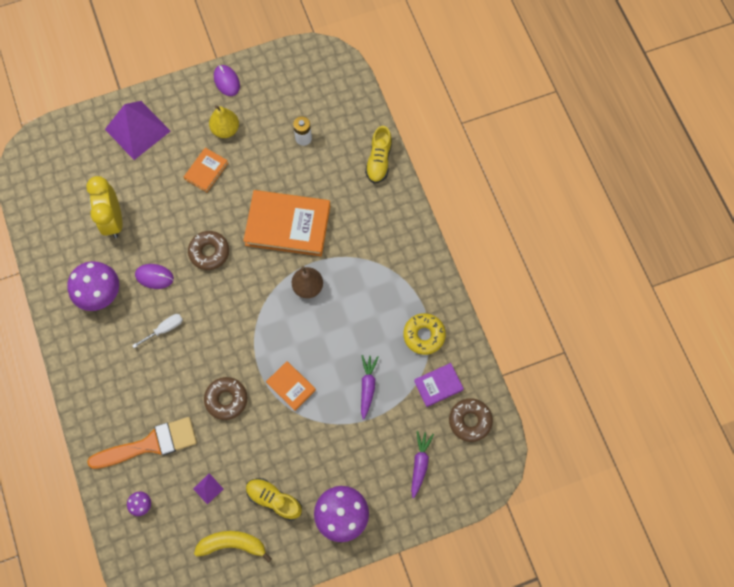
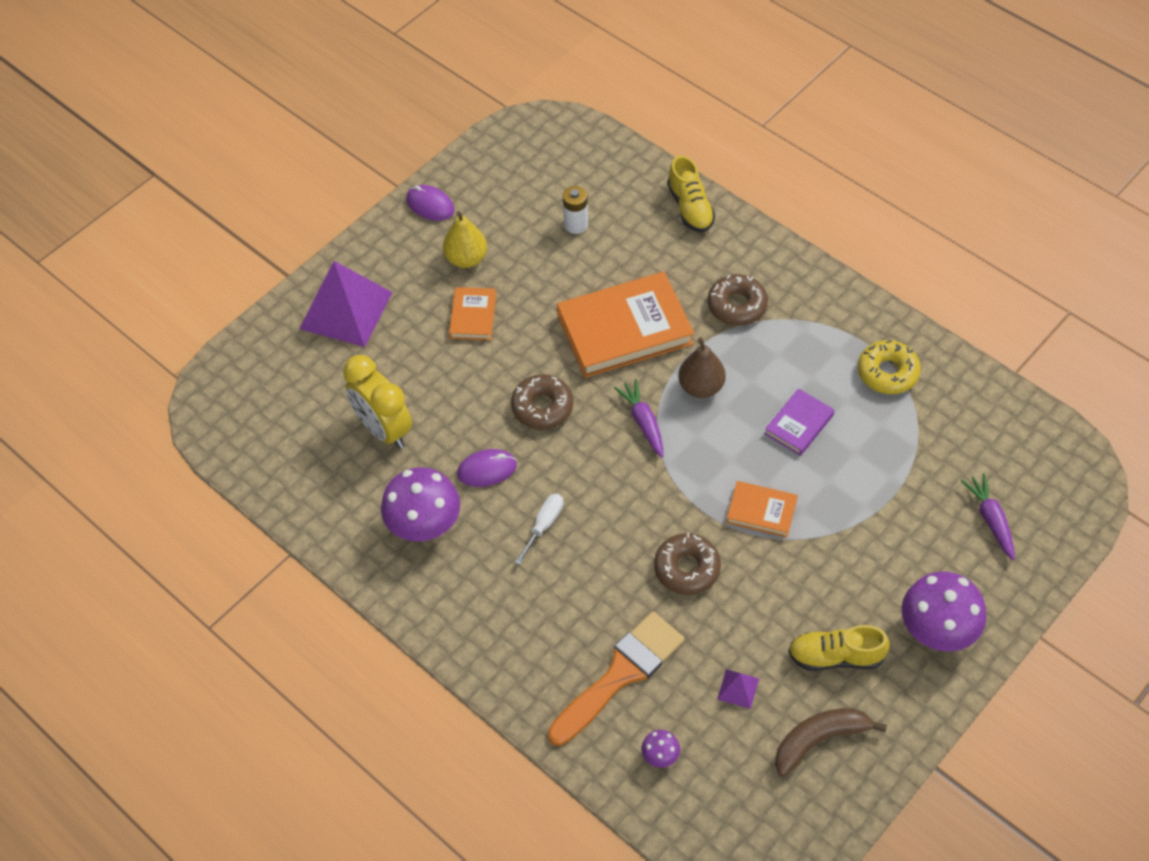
camera: 25 degrees left, 15 degrees down
(232, 544) = (819, 740): yellow banana -> brown banana
(367, 386) = (860, 464): purple carrot -> purple carrot (643, 422)
(438, 385) = (947, 419): purple book -> purple book (799, 424)
(470, 421) = (1015, 440): brown donut -> brown donut (737, 305)

